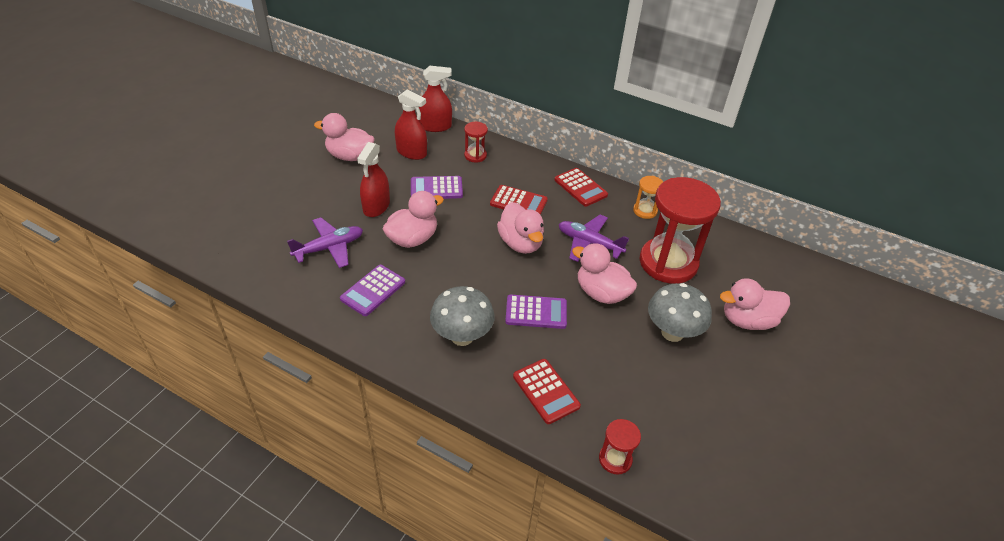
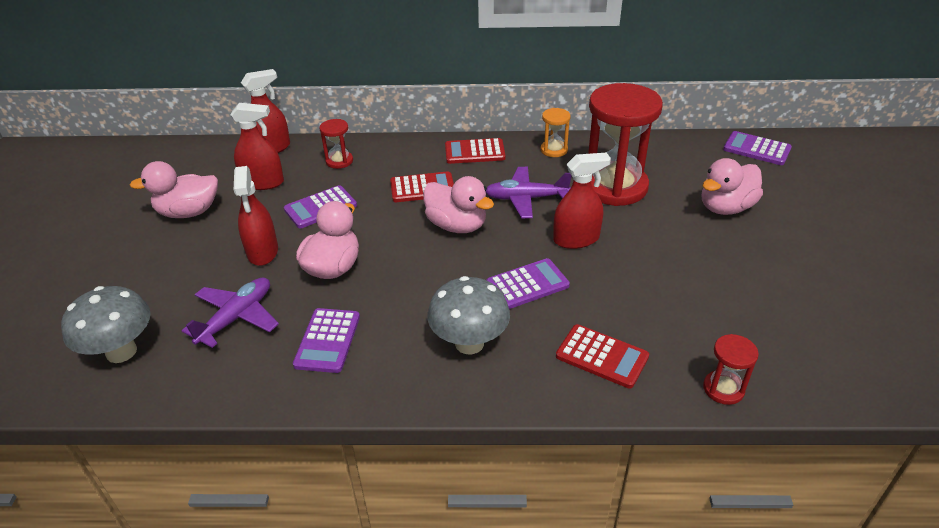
camera: 25 degrees left, 5 degrees down
(580, 187) = (474, 152): red calculator -> red calculator turned 150 degrees clockwise
(601, 293) = (576, 239): pink duck -> red spray bottle
(672, 333) = (671, 246): grey mushroom -> grey mushroom (121, 352)
(825, 281) = (756, 149): none -> purple calculator

